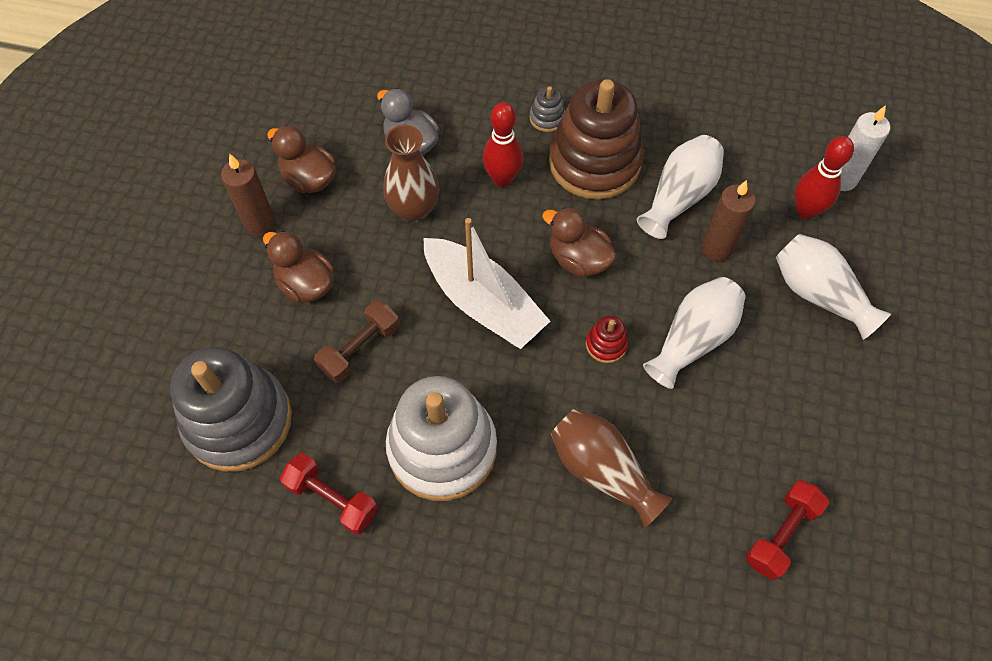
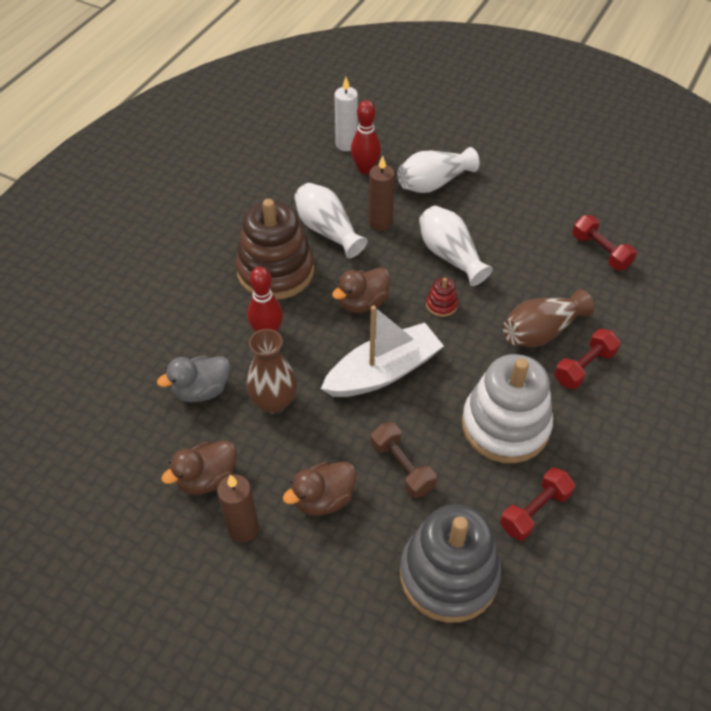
camera: 75 degrees left, 10 degrees down
(547, 118) = (218, 290): grey stacking toy -> none
(560, 533) = (584, 367): none -> red dumbbell

